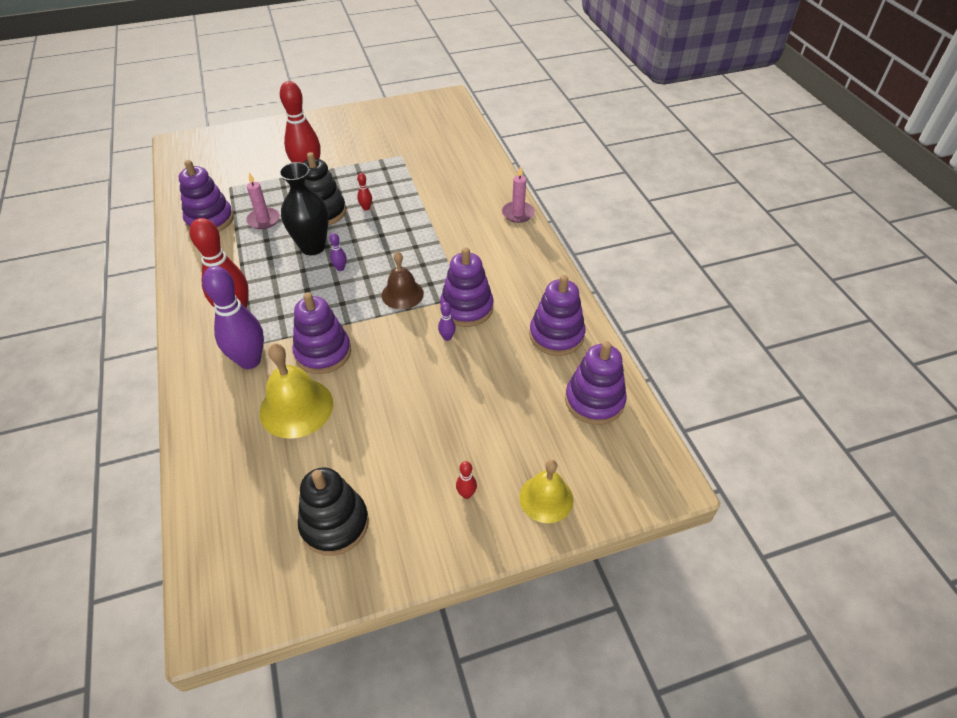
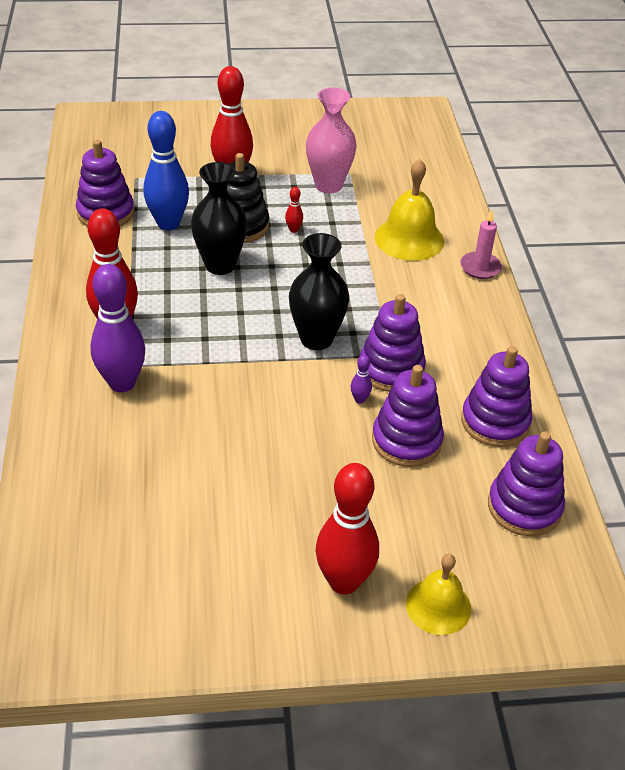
camera: 10 degrees right, 5 degrees down
(263, 220) = (168, 223): pink candle -> blue bowling pin
(296, 407) = (165, 445): yellow bell -> yellow bell (409, 239)
(323, 352) = (208, 389): purple stacking toy -> purple stacking toy (406, 440)
(334, 524) = (184, 582): black stacking toy -> none
(340, 268) = (248, 296): purple bowling pin -> none
(386, 168) = (328, 185): none -> pink vase
(402, 294) = (316, 339): brown bell -> black vase
(466, 494) = (344, 581): red bowling pin -> red bowling pin, size x2.47

